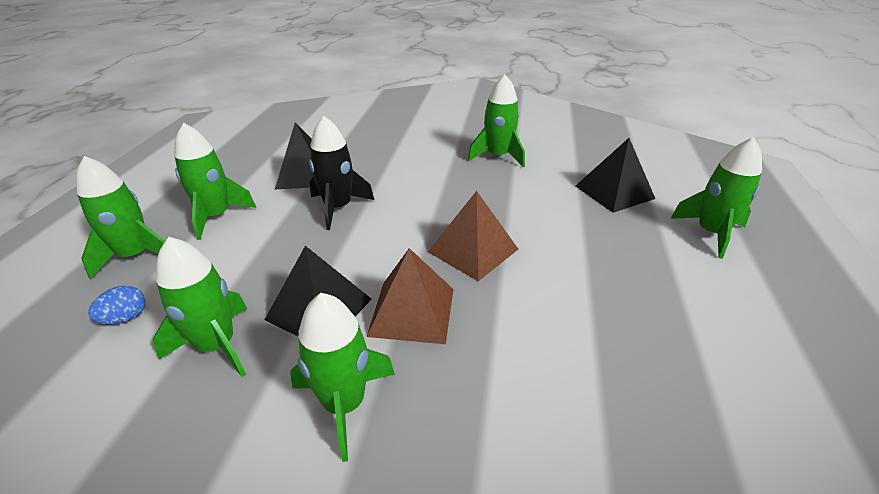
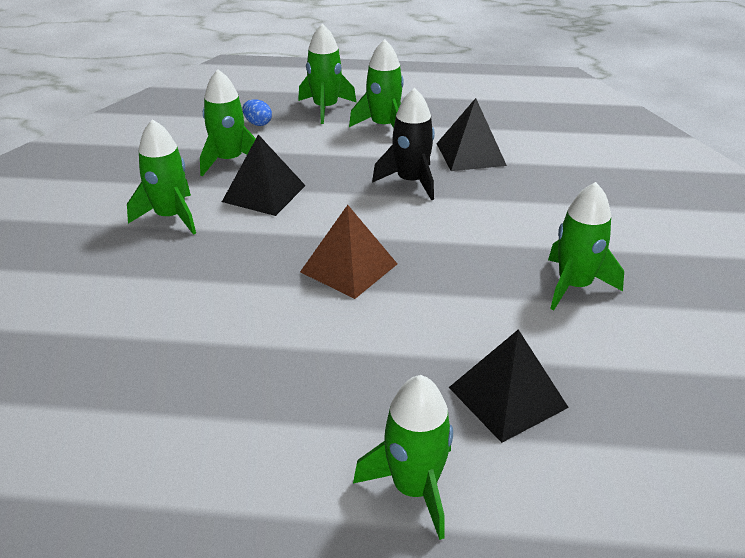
camera: 85 degrees right, 0 degrees up
(412, 311) = (259, 237): brown pyramid -> none

